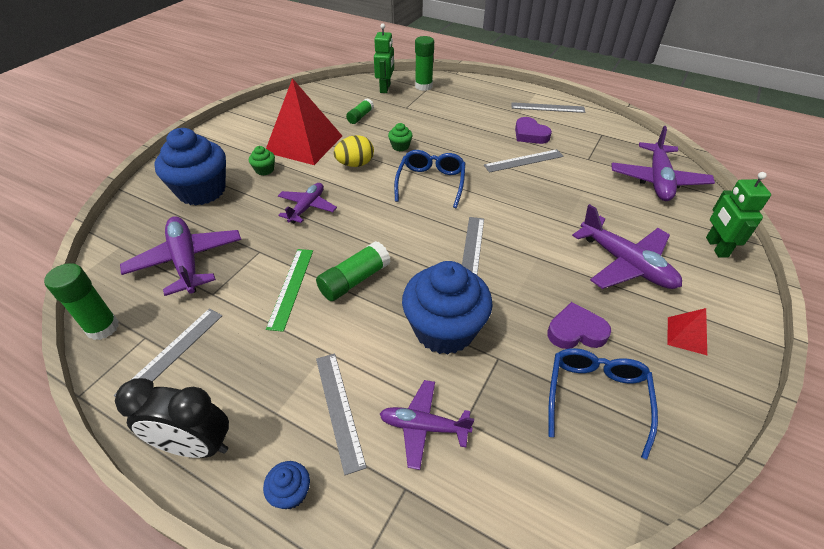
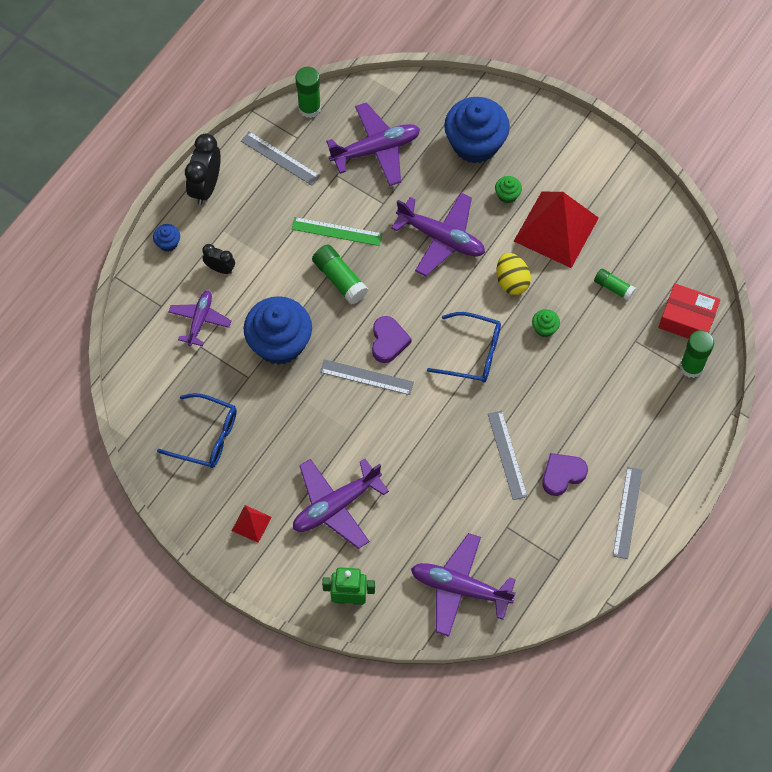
camera: 95 degrees right, 20 degrees up
(307, 207) = (441, 238): purple plane -> purple plane, size x1.60
(339, 409) = (220, 268): grey ruler -> black clock
(385, 88) = (687, 319): green robot -> red box
(576, 331) = (266, 440): purple heart -> purple heart (388, 341)

